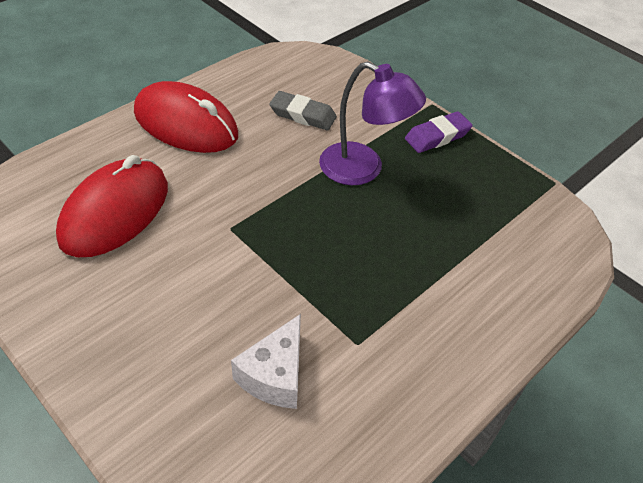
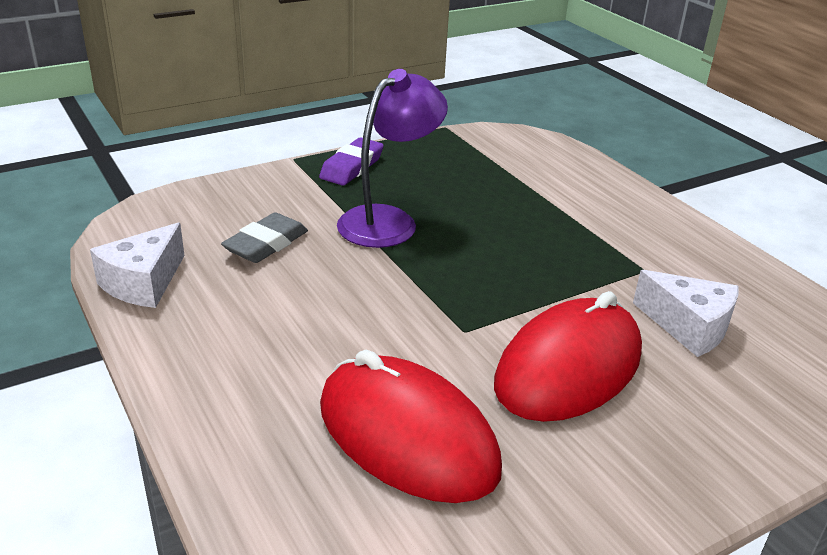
camera: 75 degrees left, 15 degrees down
(186, 124) = (231, 347): red mouse -> red mouse (568, 368)
(239, 76) = (143, 283): none -> white cheese
(437, 136) = (352, 167): purple eraser -> purple eraser turned 45 degrees clockwise

